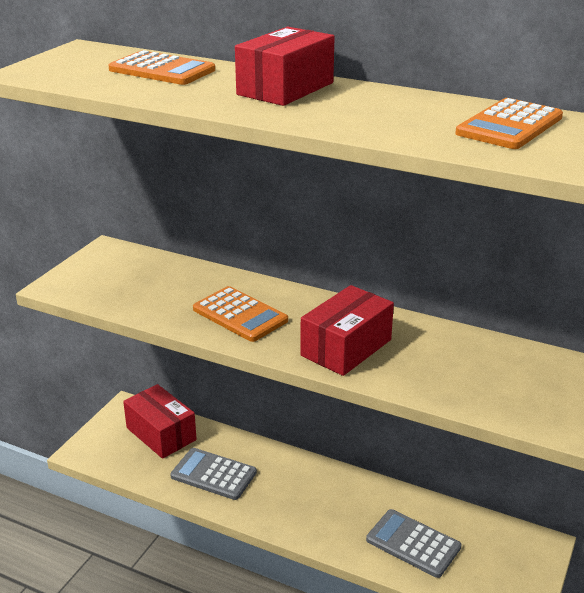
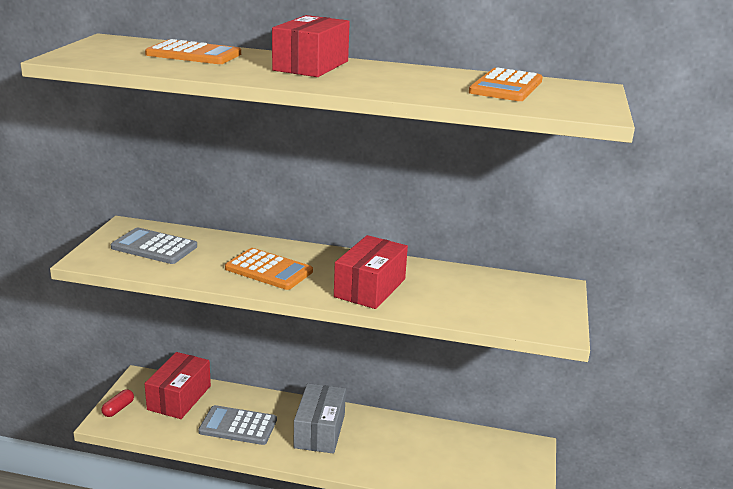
camera: 15 degrees left, 5 degrees down
(97, 439) = (118, 409): none -> red capsule
(161, 434) = (179, 397): red box -> red box turned 75 degrees clockwise
(299, 491) = (319, 431): none -> grey box
(413, 543) = (428, 460): grey calculator -> grey calculator (154, 247)

